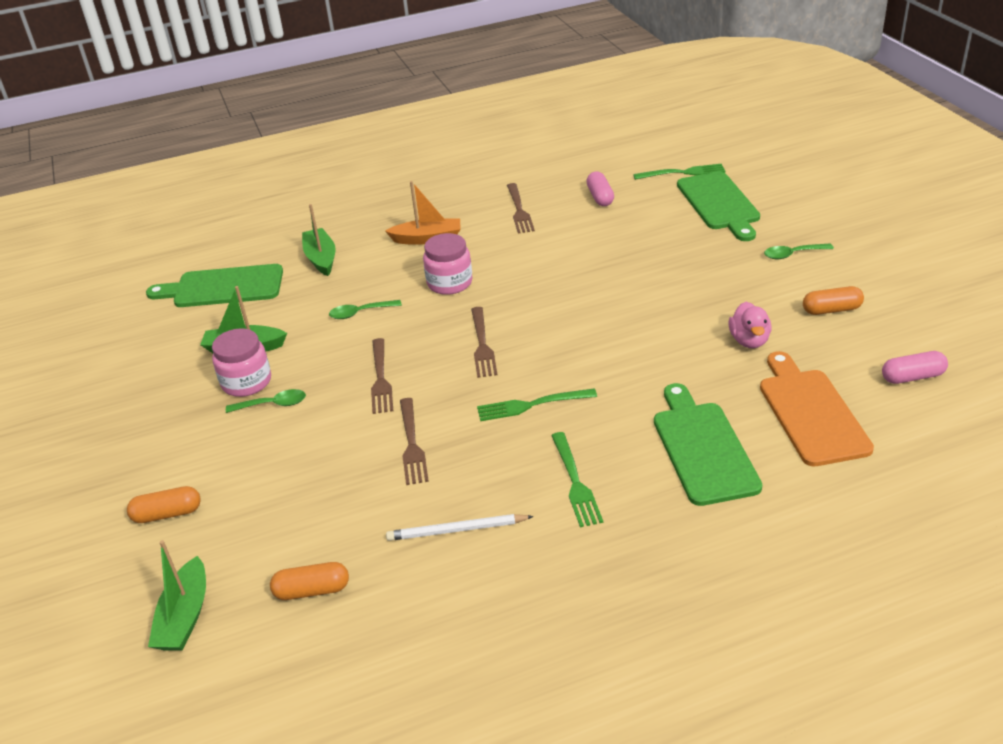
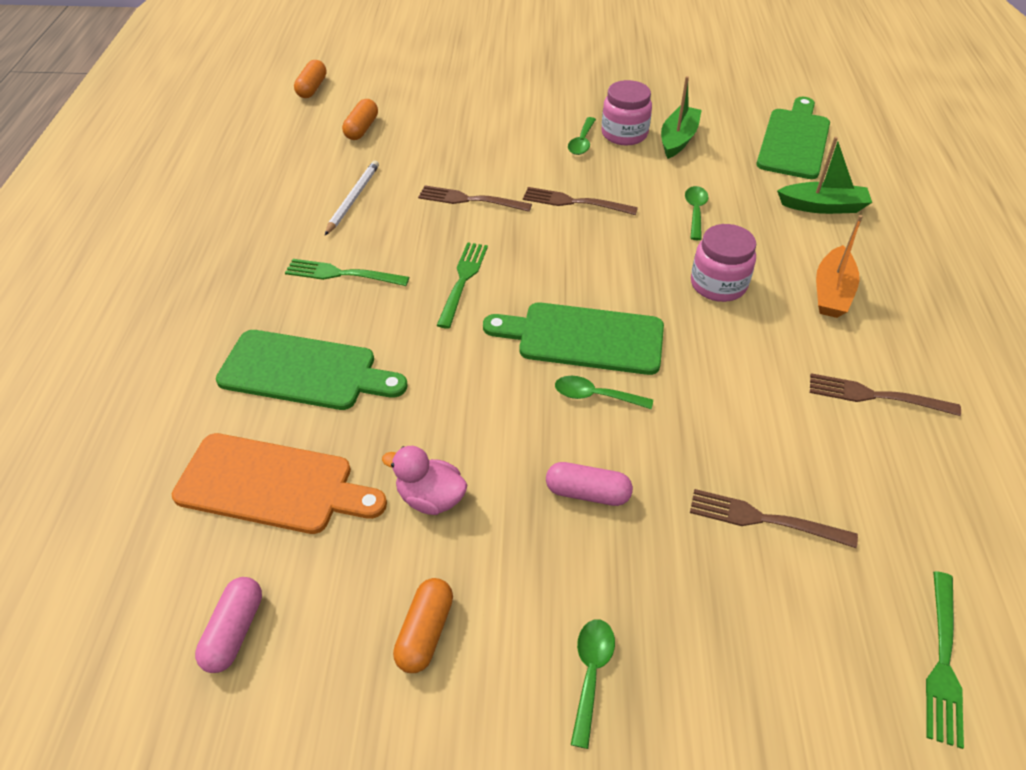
camera: 110 degrees right, 10 degrees up
(167, 514) = (490, 85): orange capsule -> orange capsule (312, 88)
(185, 616) = (389, 83): green boat -> none
(482, 344) = (583, 276): brown fork -> brown fork (764, 519)
(600, 197) = (885, 502): pink capsule -> pink capsule (587, 493)
(605, 304) = (595, 396): none -> green spoon
(719, 204) = (802, 658): green cutting board -> green cutting board (583, 338)

